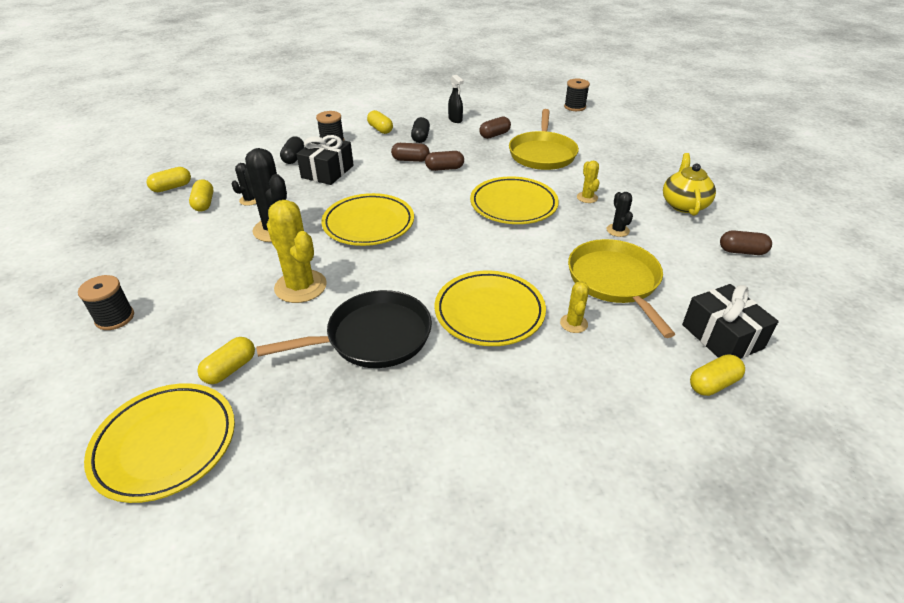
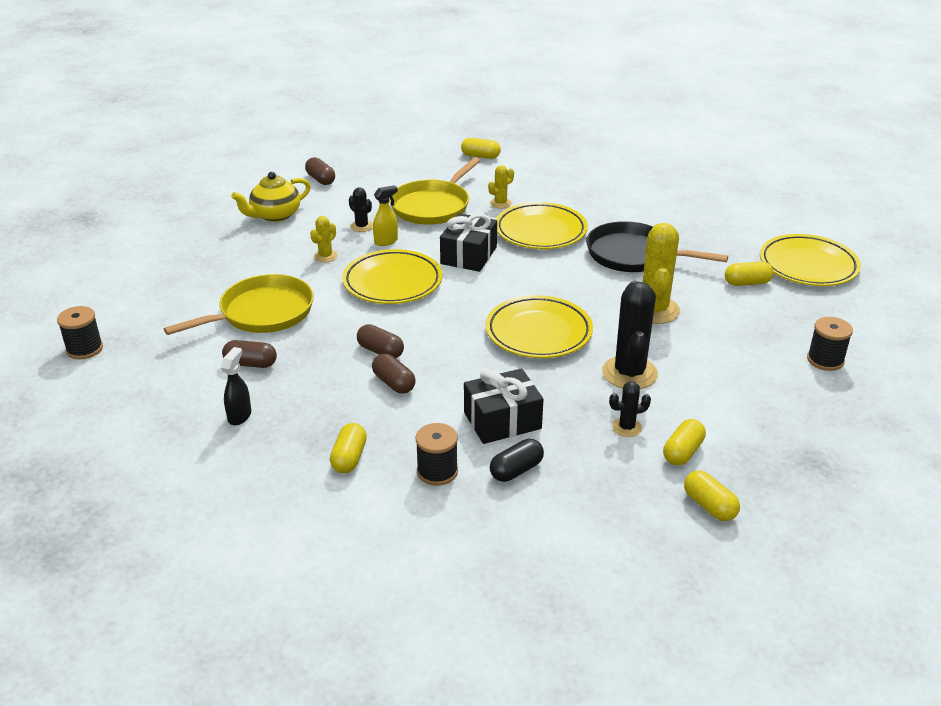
camera: 135 degrees left, 5 degrees down
(172, 187) = (709, 506): yellow capsule -> yellow capsule turned 45 degrees clockwise
(420, 137) = (329, 411): black capsule -> none
(577, 229) = (386, 241): none -> yellow spray bottle
(617, 230) = (361, 226): black cactus -> black cactus turned 75 degrees counterclockwise
(722, 336) = (434, 163): black gift -> black gift (468, 255)

